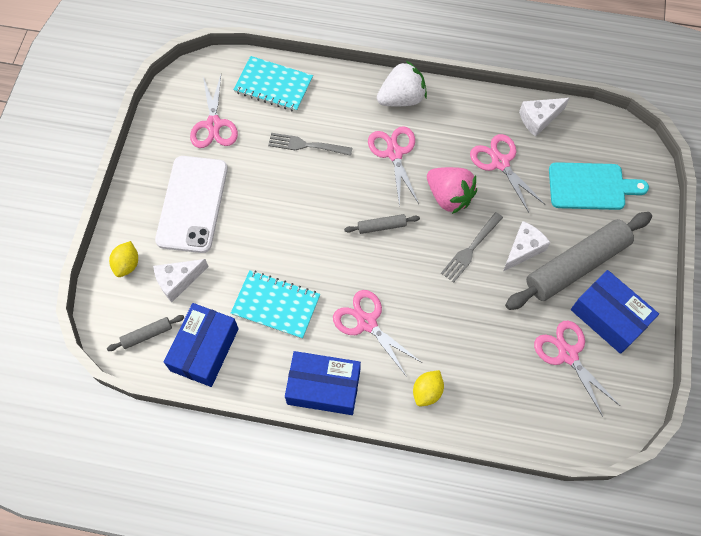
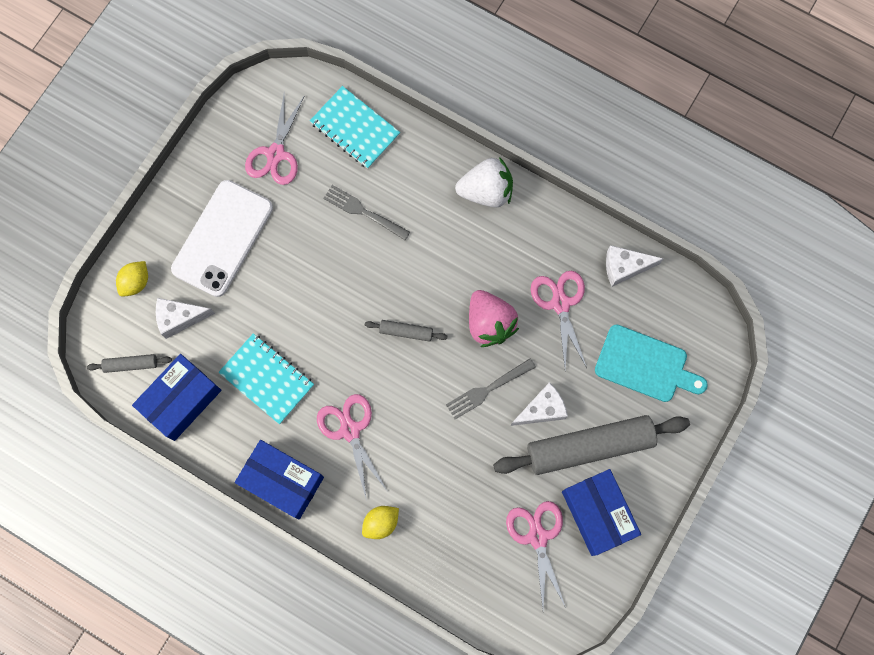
camera: 20 degrees right, 10 degrees up
(394, 153) = (452, 253): pink scissors -> none

